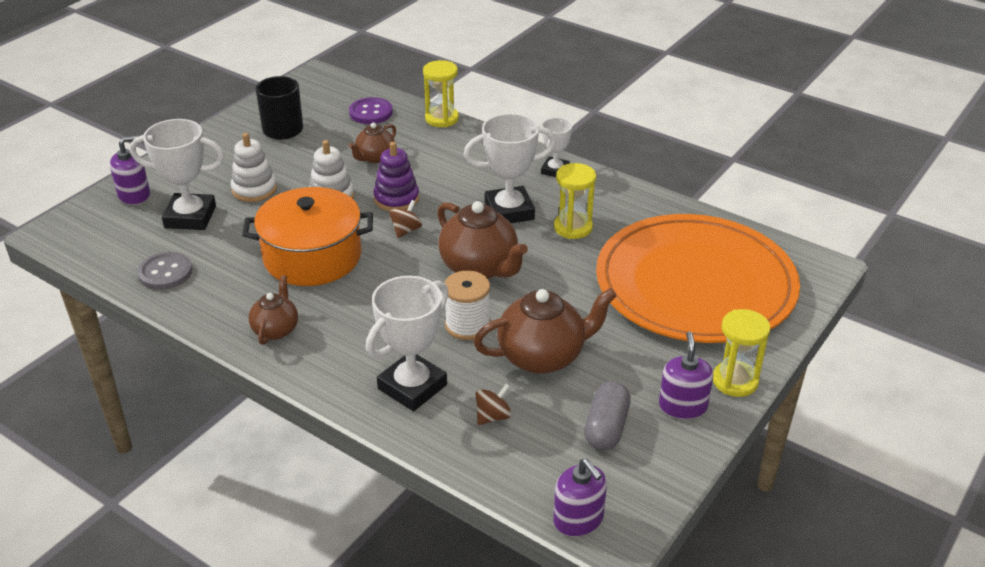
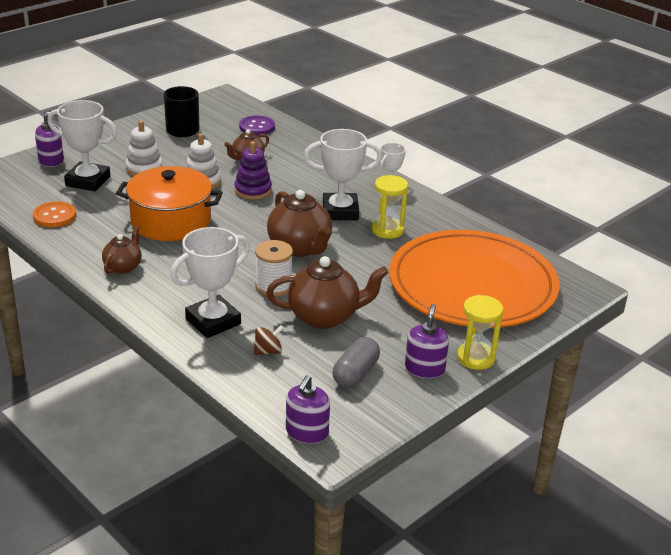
camera: 10 degrees right, 5 degrees down
(165, 273) = (54, 216): grey button -> orange button
(406, 230) = (252, 213): brown spinning top -> none
(442, 119) = (312, 138): yellow hourglass -> none
(578, 519) = (307, 432): purple soap dispenser -> purple soap dispenser turned 45 degrees clockwise

